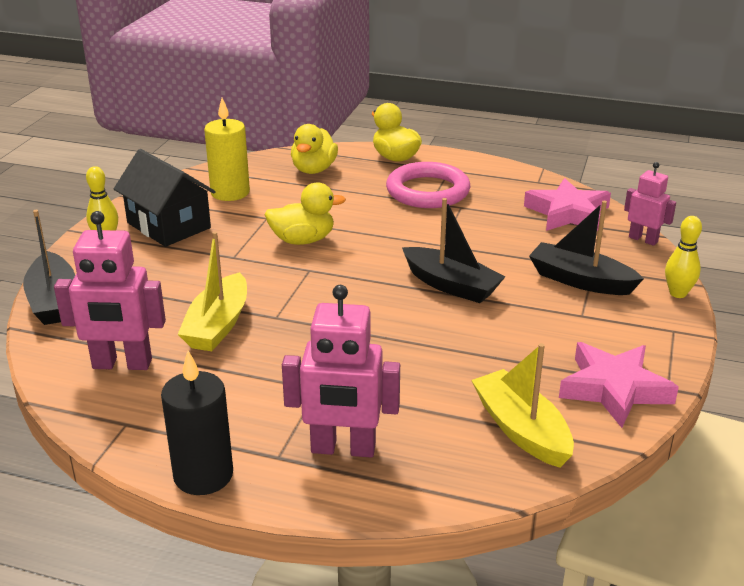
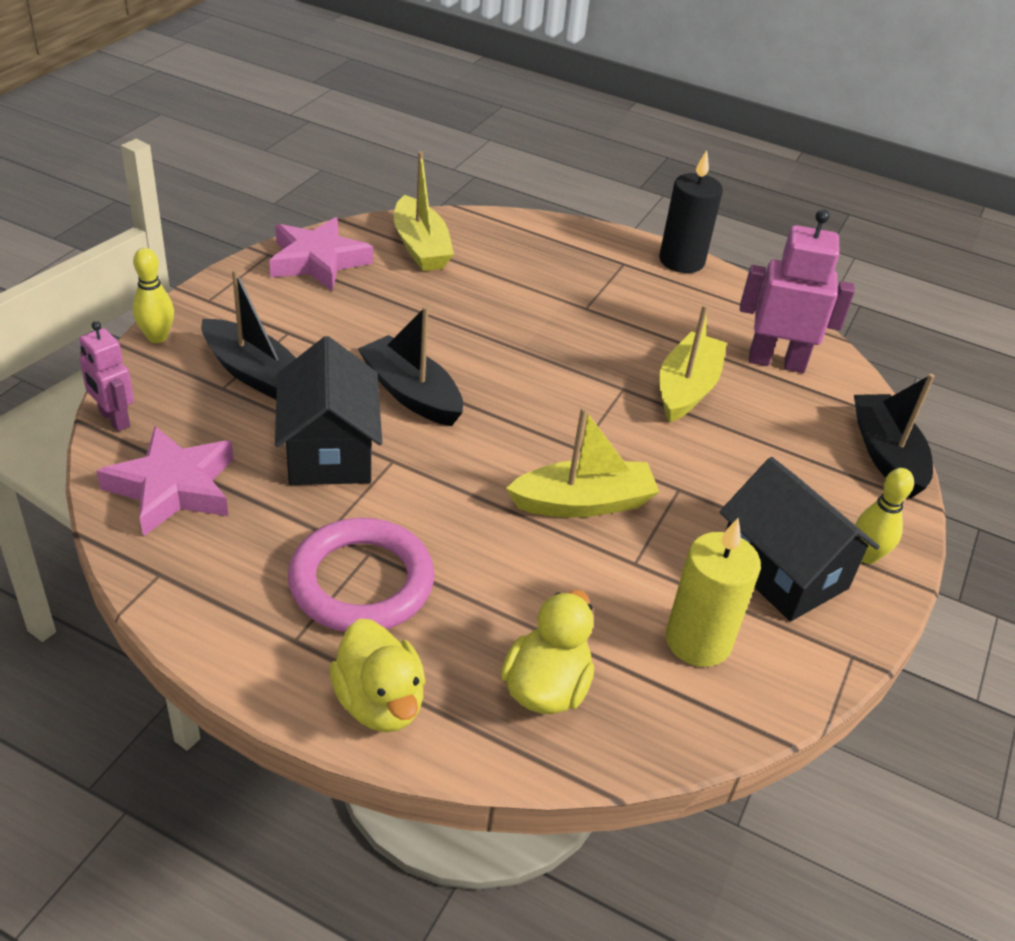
camera: 175 degrees left, 10 degrees up
(303, 240) = (583, 503): yellow duck -> yellow boat
(343, 449) = (571, 259): pink robot -> none
(487, 243) = (329, 451): none -> black house

